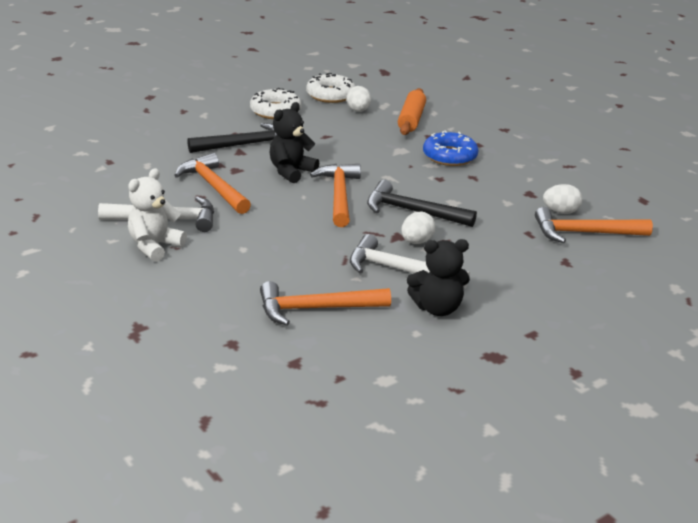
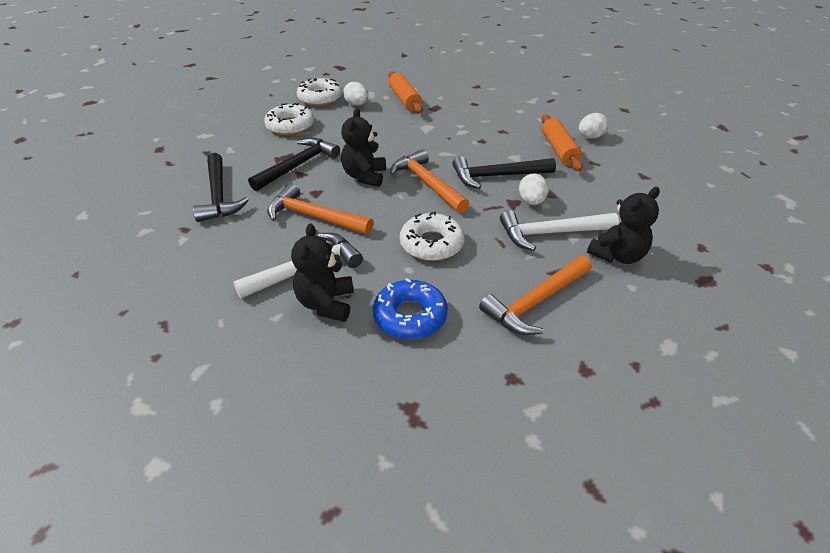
camera: 30 degrees left, 10 degrees up
(155, 246) = (326, 304): white teddy bear -> black teddy bear
(158, 146) = (219, 195): none -> black hammer
(284, 239) = (431, 244): none -> white donut
(449, 156) = (466, 120): blue donut -> blue donut (410, 316)
(508, 211) = (559, 150): none -> orange rolling pin
(584, 233) = (625, 148): orange hammer -> none

